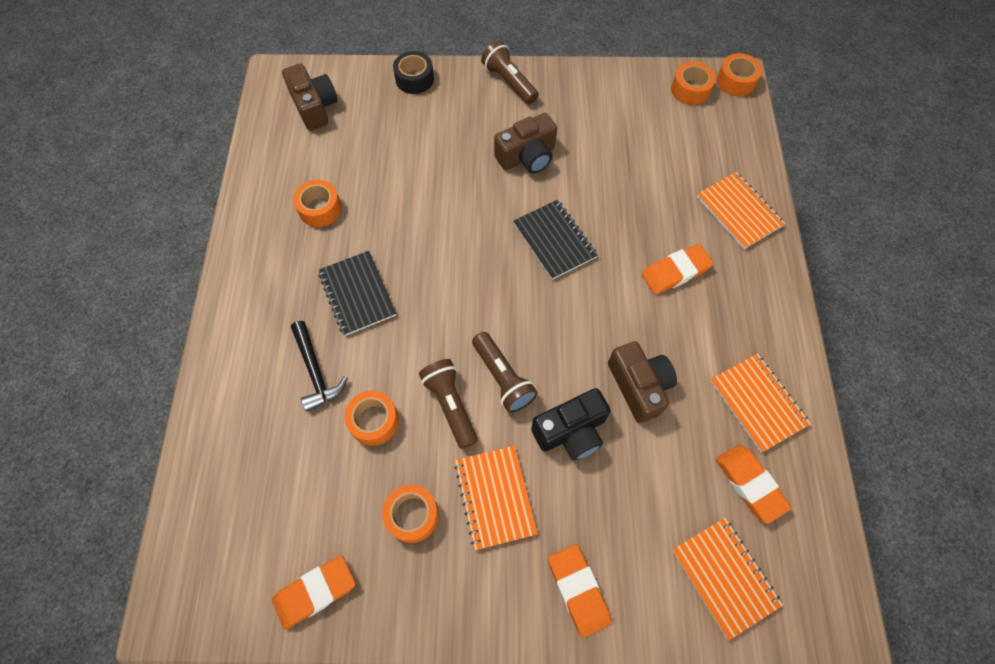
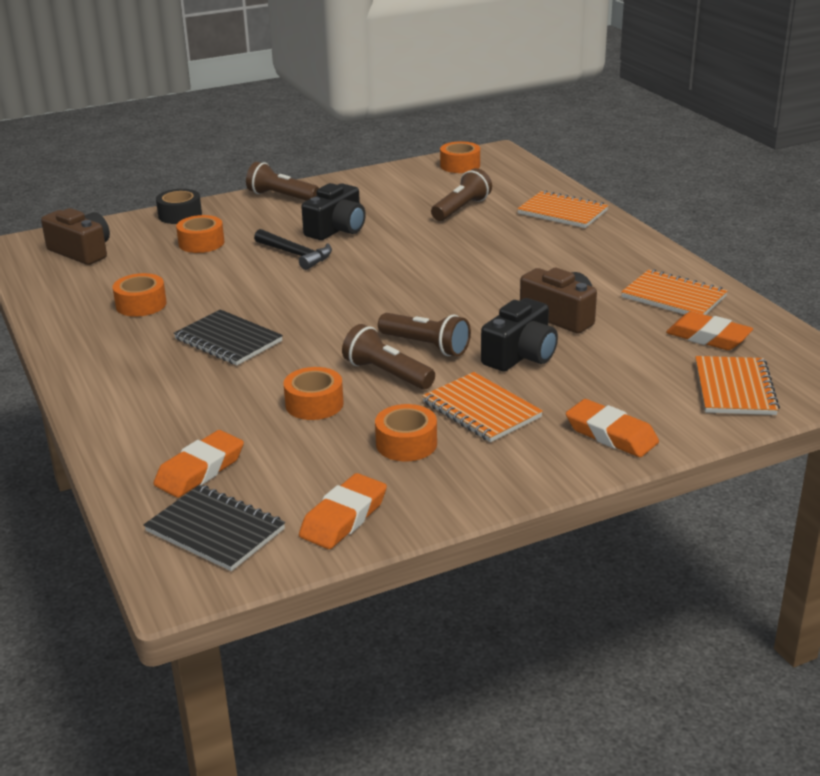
camera: 25 degrees left, 35 degrees down
(316, 371) = (222, 394): black hammer -> black hammer (296, 254)
(527, 157) = (337, 229): brown camera -> black camera
(554, 241) = (406, 265): black notebook -> black notebook (215, 530)
(650, 167) = (461, 209): none -> brown flashlight
(675, 272) = (536, 253): orange eraser -> orange eraser (200, 470)
(724, 577) = (734, 388): orange notebook -> orange notebook turned 60 degrees clockwise
(736, 81) = (497, 153): orange tape -> orange tape (201, 243)

